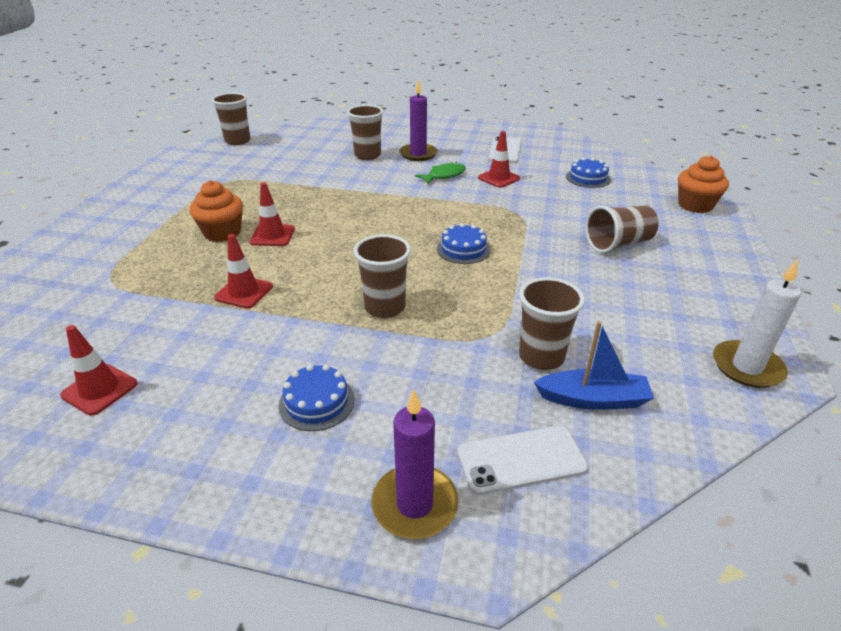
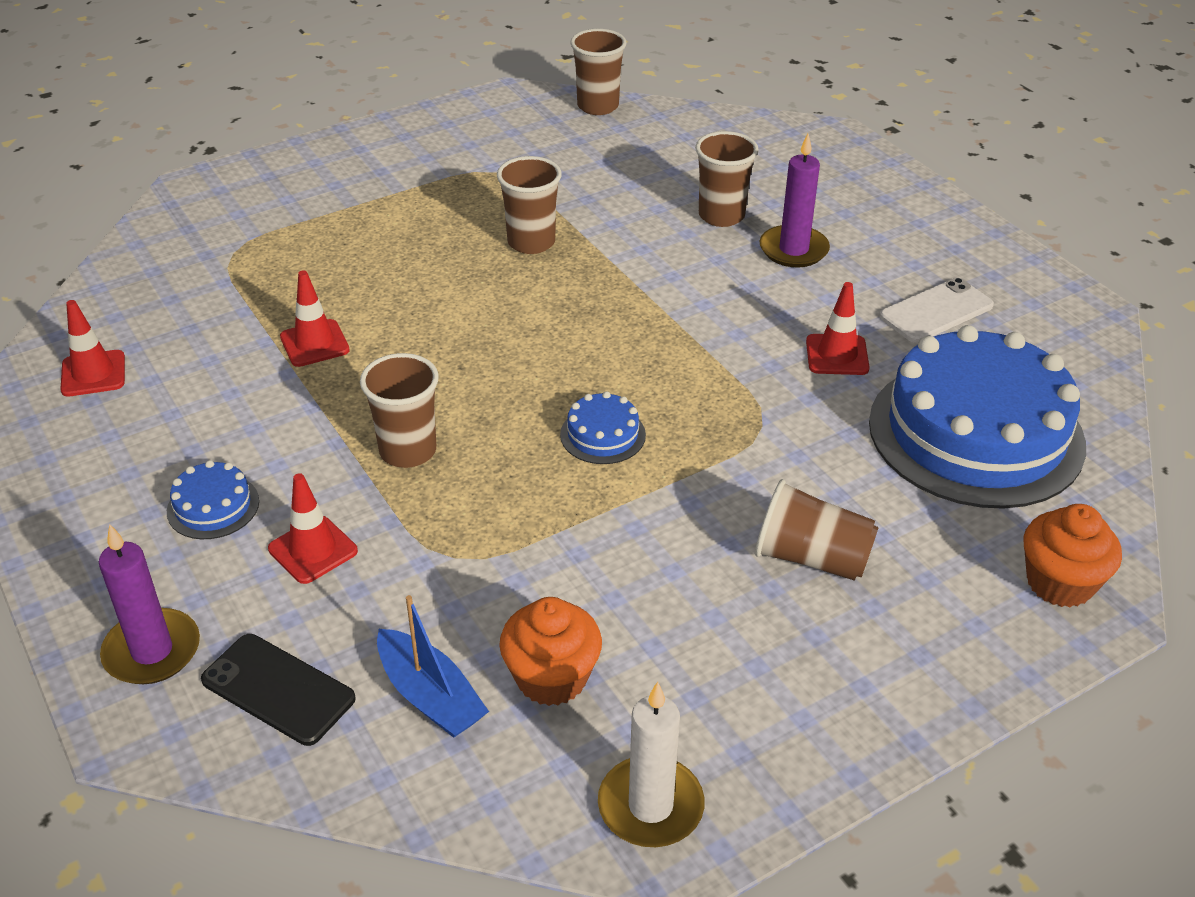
camera: 45 degrees right, 5 degrees up
(222, 233) = (394, 251): orange cupcake -> orange cupcake (551, 677)
(272, 236) = (435, 285): red traffic cone -> red traffic cone (313, 550)
(444, 175) = (767, 307): green fish -> none
(521, 460) = (278, 689): white phone -> black phone
(541, 357) = (460, 617): brown cup -> brown cup (531, 242)
(588, 178) = (976, 433): blue cake -> blue cake, size x2.49

